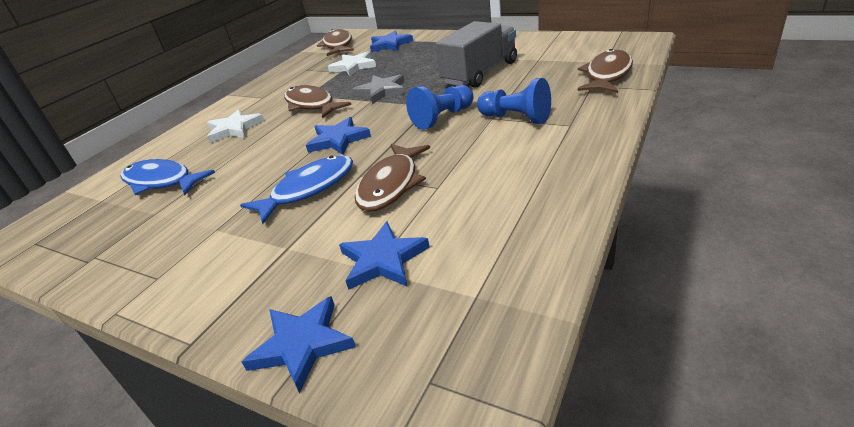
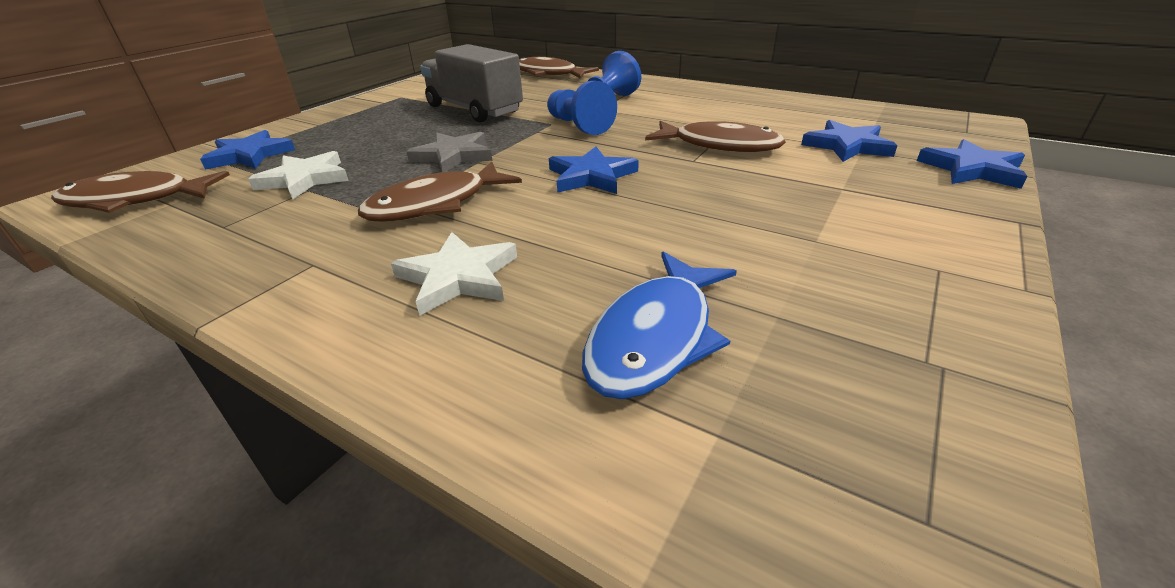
camera: 90 degrees left, 0 degrees up
(308, 189) = (719, 185): blue fish -> none

